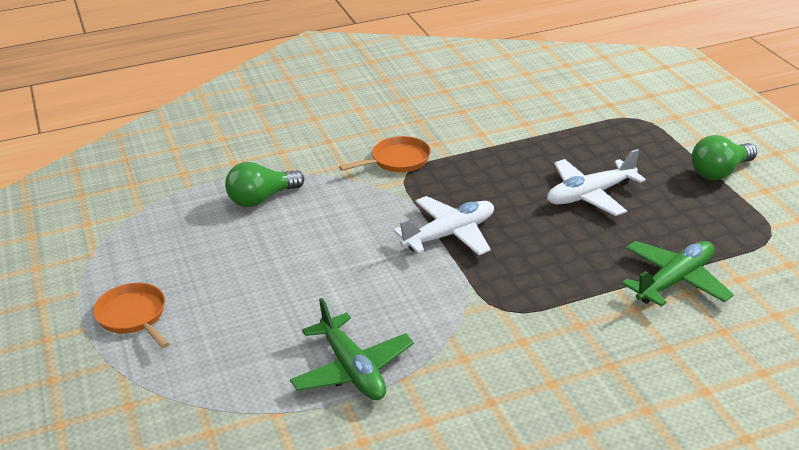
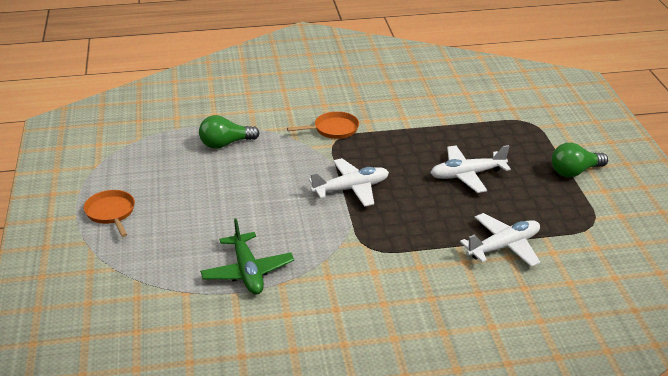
camera: 10 degrees right, 0 degrees up
(675, 281) = (504, 247): green plane -> white plane

